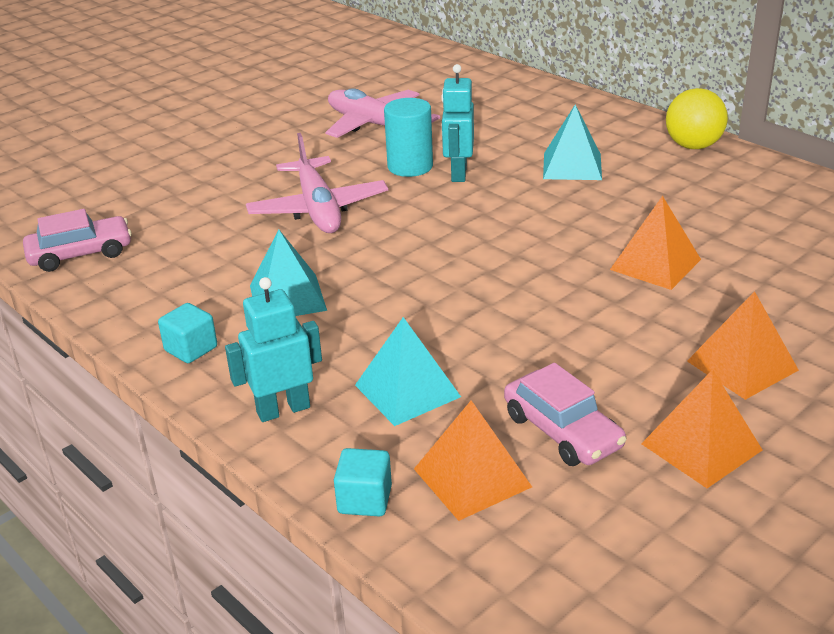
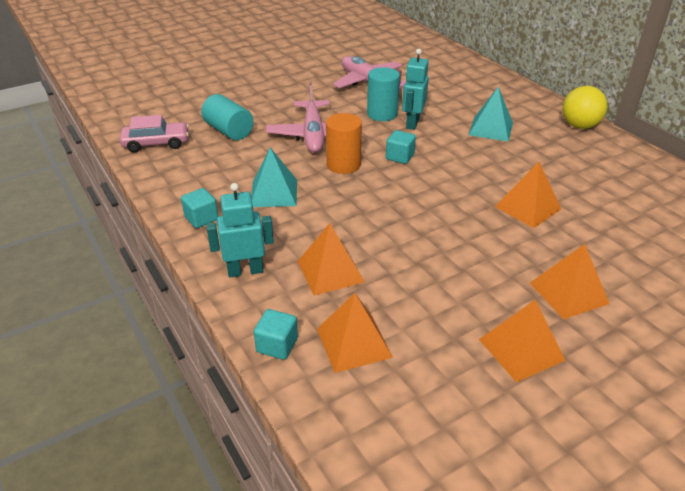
camera: 10 degrees right, 5 degrees up
(187, 220) = (229, 131): none -> turquoise cylinder
(377, 244) = (343, 165): none -> orange cylinder
(407, 391) = (330, 271): turquoise pyramid -> orange pyramid
(455, 222) = (400, 157): none -> turquoise cube
(562, 431) = (426, 320): pink car -> none

